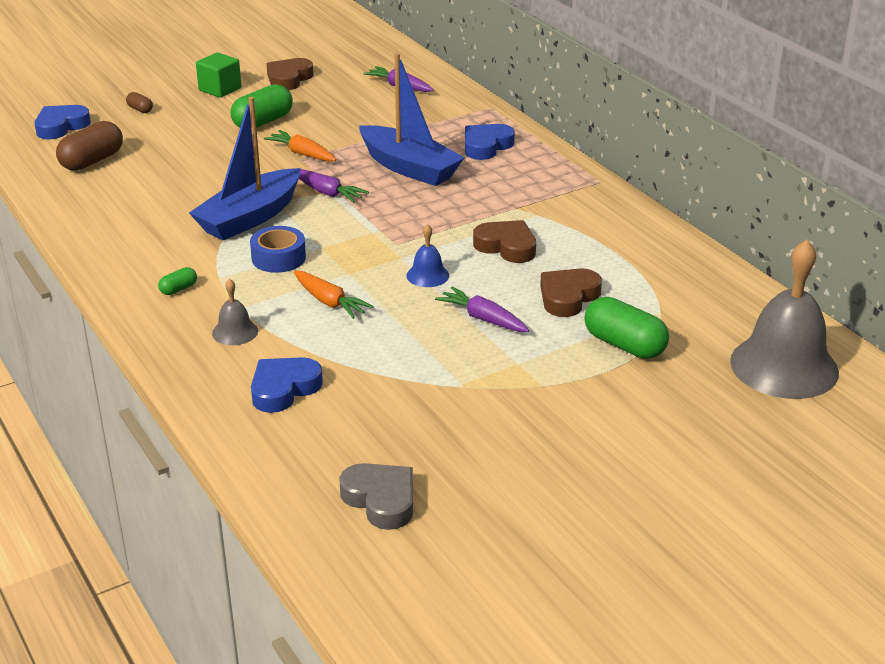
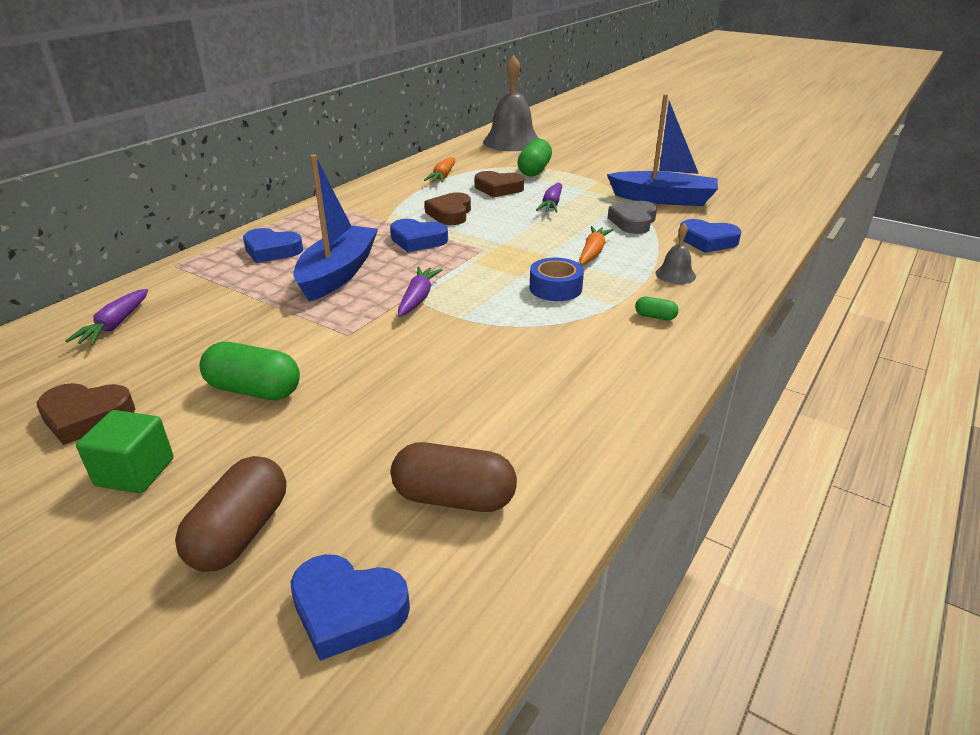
camera: 115 degrees left, 0 degrees up
(140, 109) = (240, 533): brown capsule -> brown capsule, size x2.07
(250, 217) = (500, 322): blue boat -> blue boat (663, 199)
(302, 154) = (336, 336): orange carrot -> orange carrot (442, 176)
(381, 500) = (749, 196): grey heart -> grey heart (633, 222)
(427, 275) = (517, 229): blue bell -> none
(449, 215) = (418, 240): none -> blue heart

